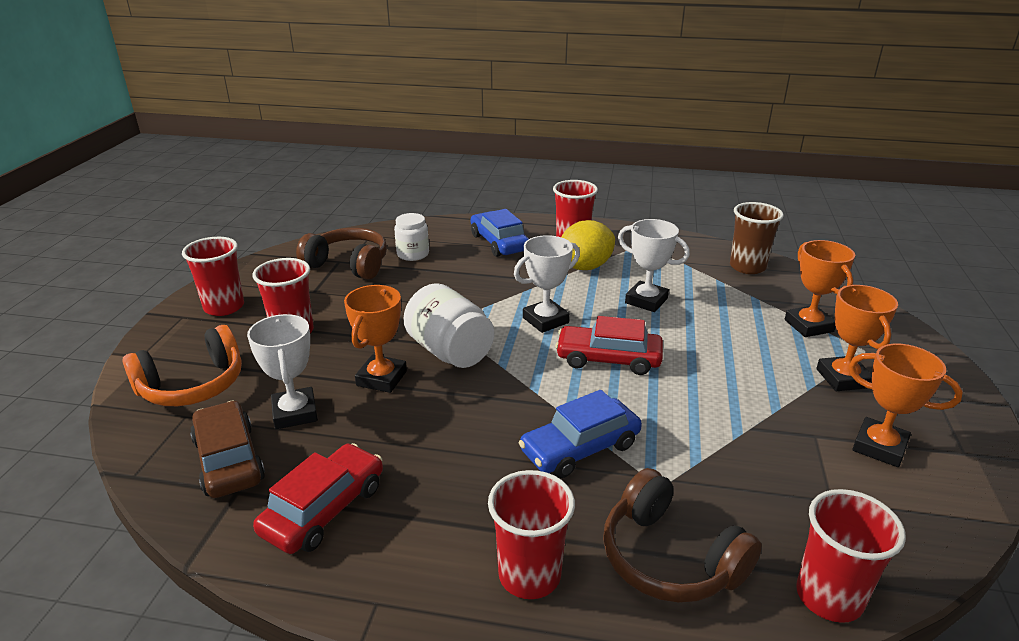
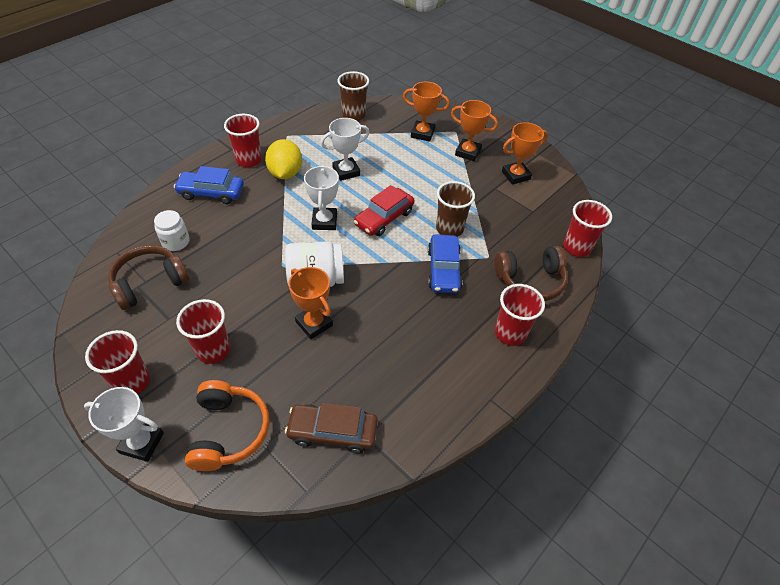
camera: 60 degrees left, 20 degrees up
(295, 413) = (312, 381): white trophy -> white trophy (142, 443)
(324, 509) = (411, 397): red car -> none
(665, 422) = (449, 229): none -> brown cup

